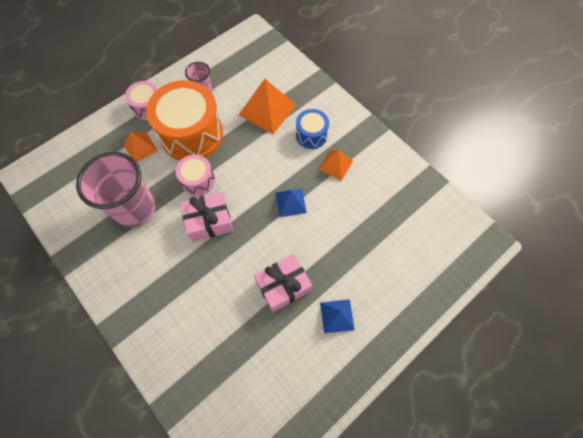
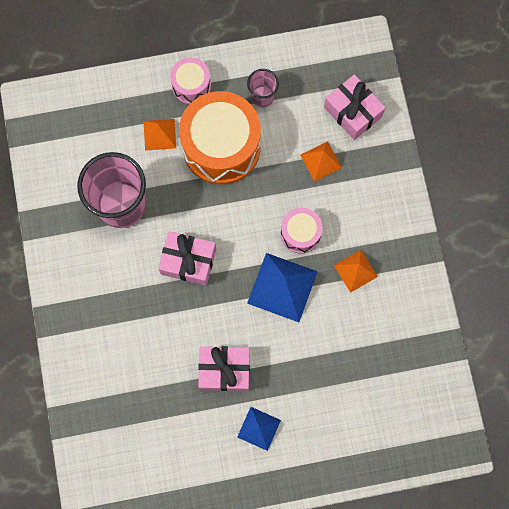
camera: 30 degrees right, 10 degrees up
(198, 180) = (200, 208): pink drum -> pink drum (300, 233)
(267, 110) = (321, 161): orange pyramid -> orange pyramid, size x0.59
(270, 72) = (353, 112): none -> pink gift
(291, 202) = (282, 287): blue pyramid -> blue pyramid, size x1.71
(311, 135) = (351, 220): blue drum -> none

